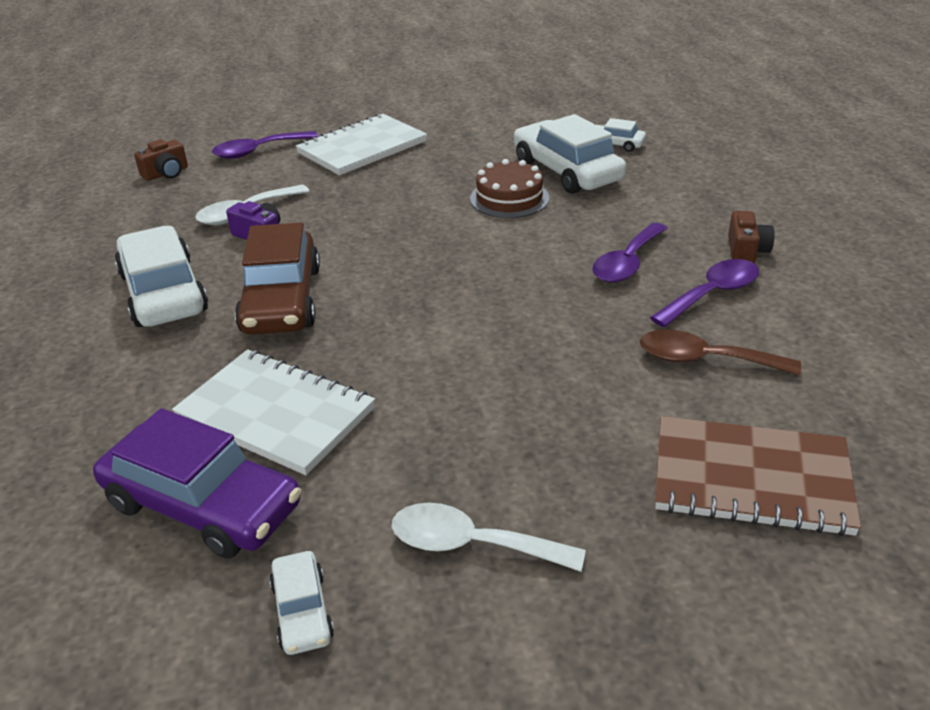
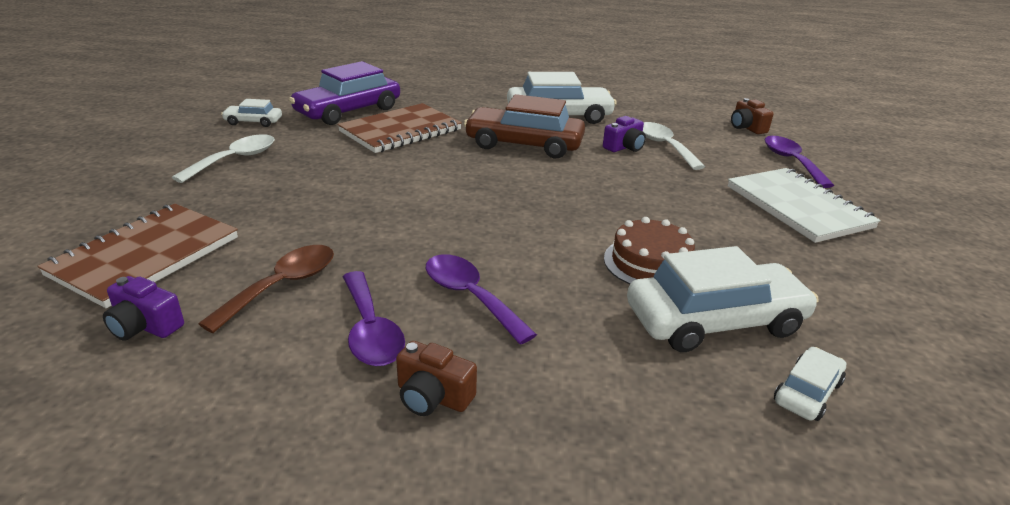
camera: 105 degrees right, 5 degrees down
(276, 414) = (400, 131): white notebook -> brown notebook
(830, 411) = (145, 326): none -> purple camera

